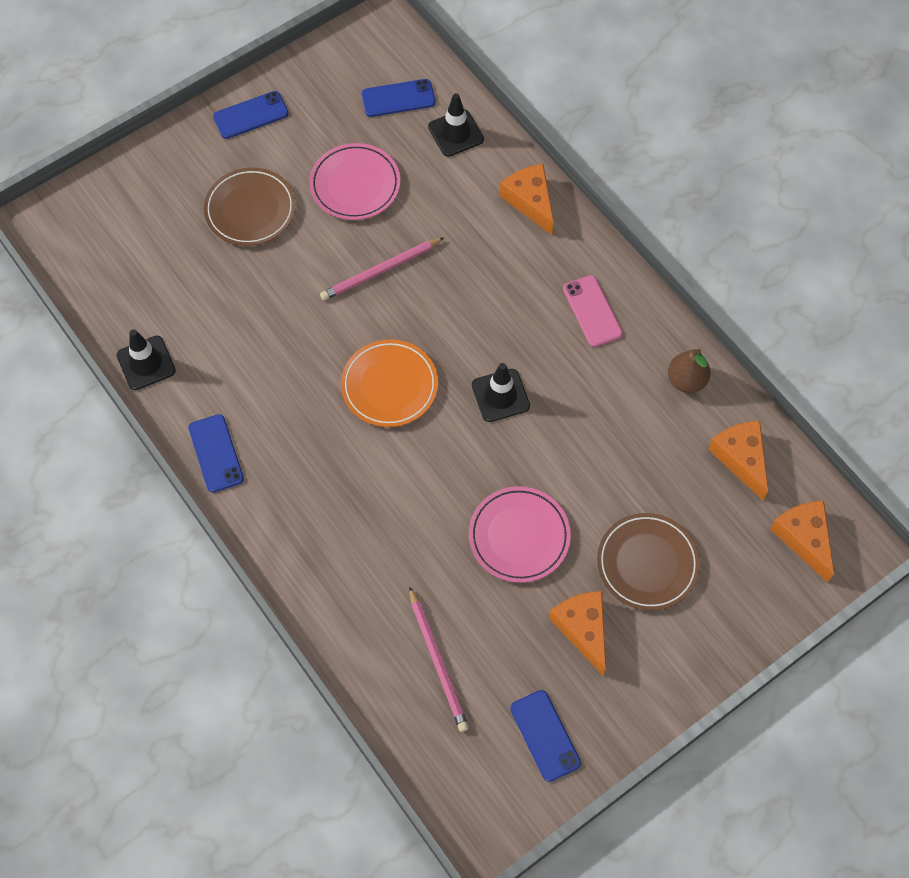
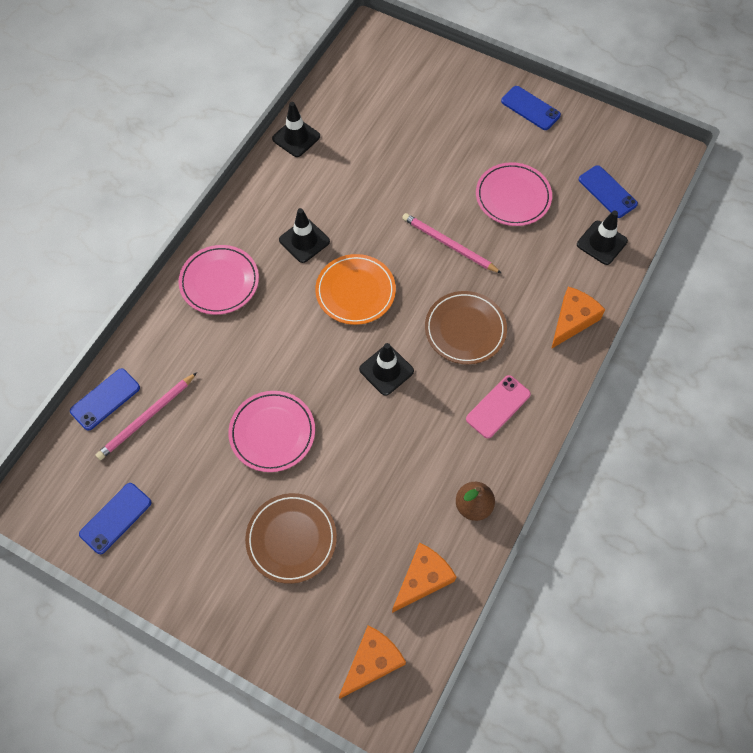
camera: 65 degrees right, 0 degrees up
(216, 453) = (247, 208): blue phone -> blue phone (105, 399)
(250, 210) = (451, 143): brown plate -> brown plate (465, 329)
(295, 411) = (304, 241): none -> black traffic cone
(301, 521) = (219, 282): none -> pink plate
(583, 629) = (214, 511): orange cheese -> none

